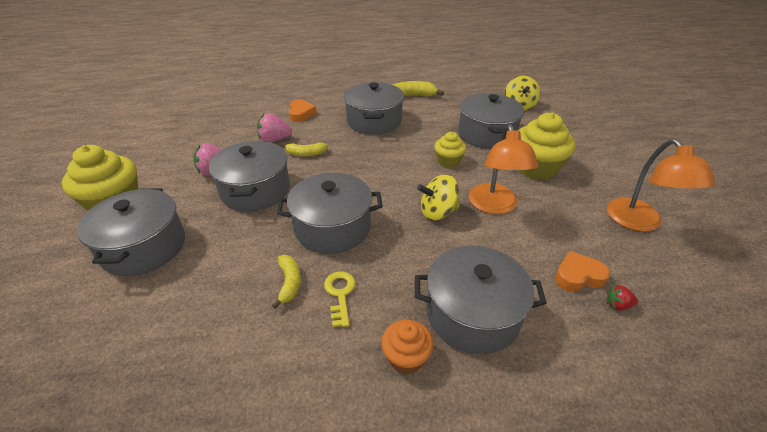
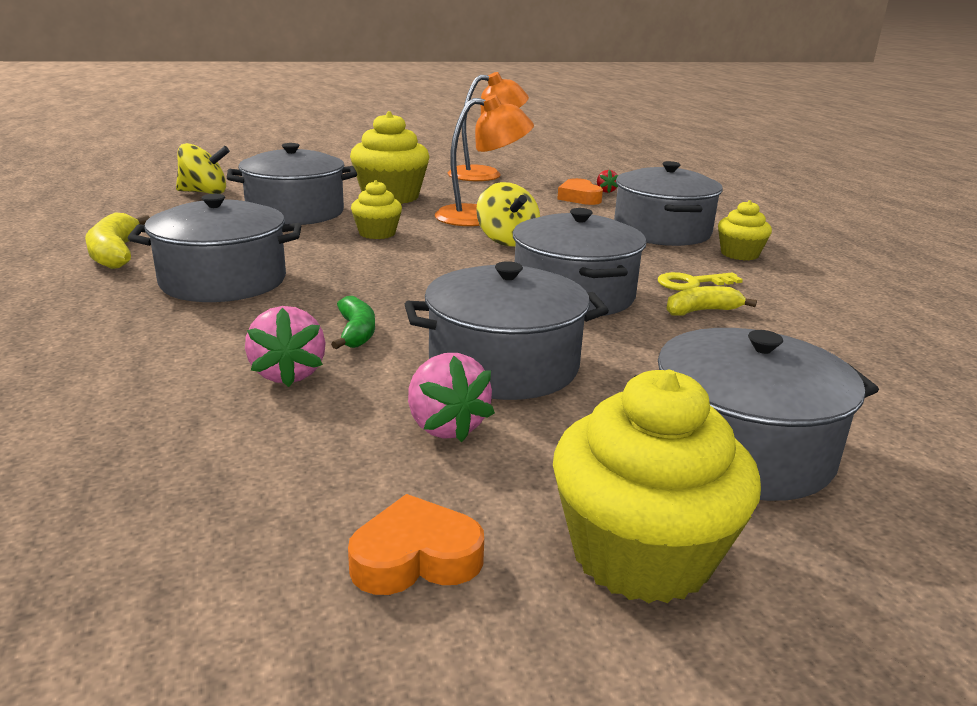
camera: 100 degrees left, 15 degrees down
(301, 114) = (149, 357): orange heart -> orange heart (415, 558)
(306, 153) = (356, 332): yellow banana -> green banana
(406, 357) = (739, 254): orange cupcake -> yellow cupcake

